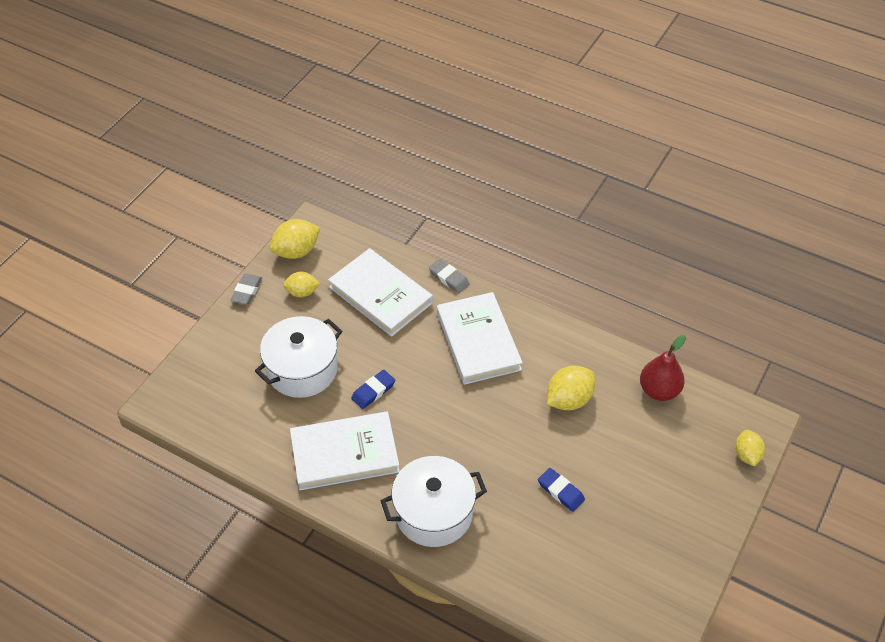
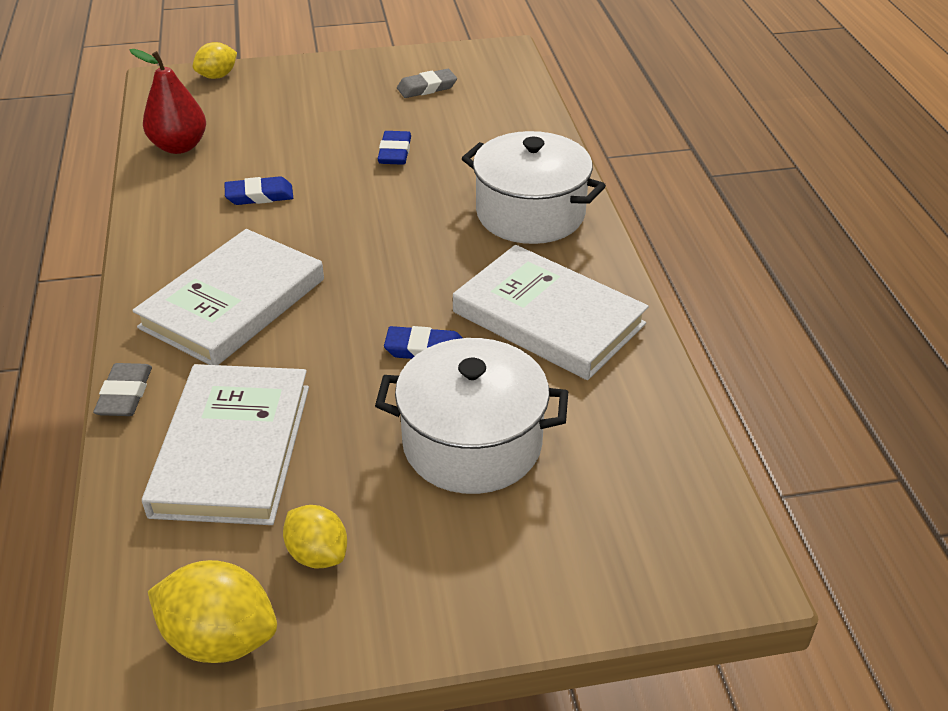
camera: 130 degrees left, 10 degrees down
(246, 291) = (390, 641): grey eraser -> grey eraser (427, 88)
(569, 400) = (259, 195): yellow lemon -> blue eraser

